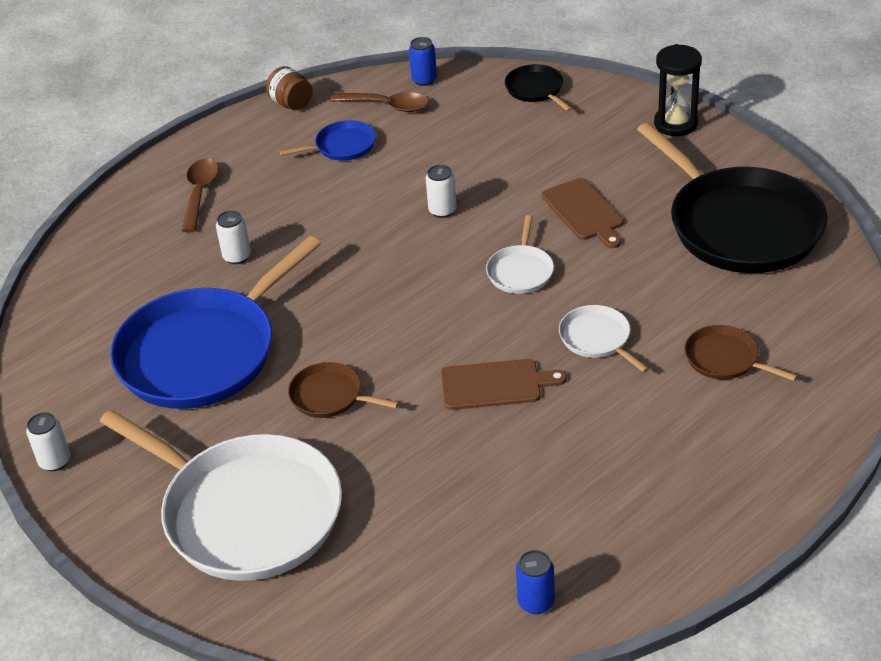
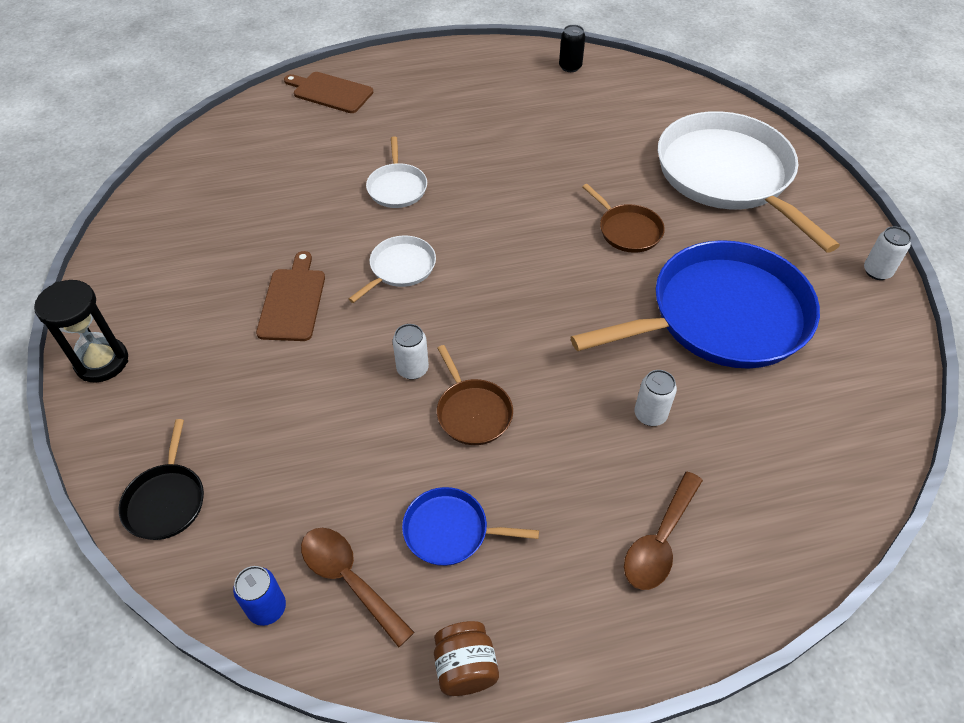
camera: 155 degrees left, 10 degrees up
(495, 384) = (497, 187): brown cutting board -> brown cutting board (330, 92)
(536, 602) = (570, 67): blue can -> black can
(725, 359) = (330, 138): brown pan -> brown pan (472, 412)
(740, 225) = (194, 227): black pan -> none

